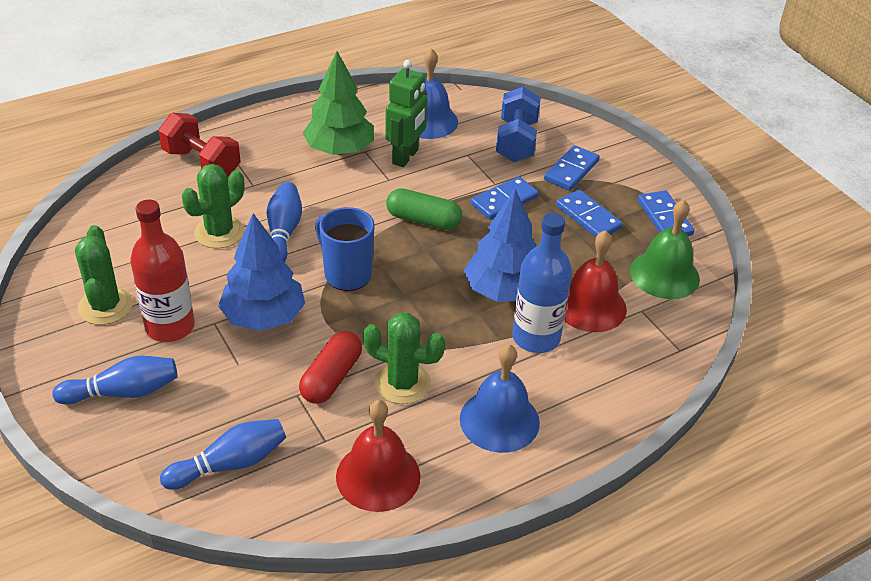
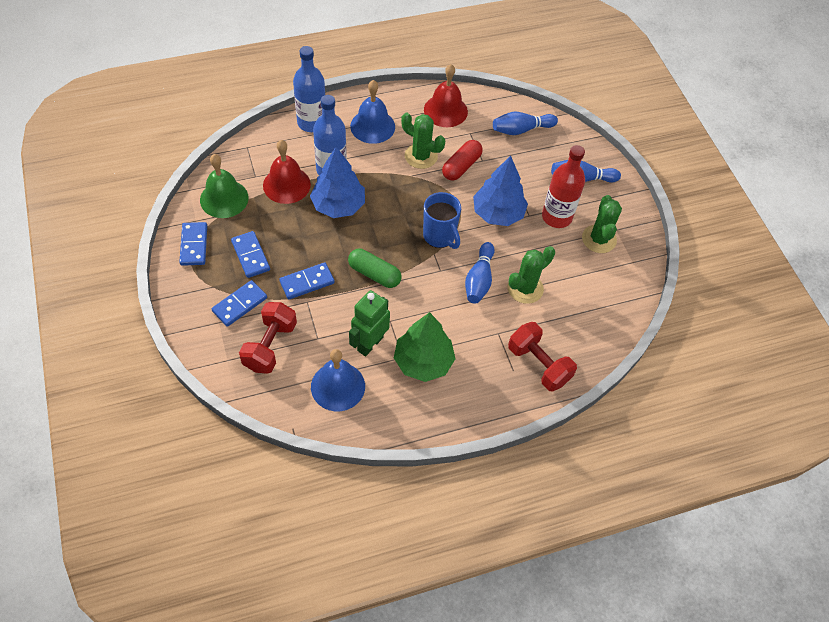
camera: 170 degrees left, 15 degrees up
(516, 141) = (270, 346): blue dumbbell -> red dumbbell
(603, 407) = (312, 123): none -> blue bottle

